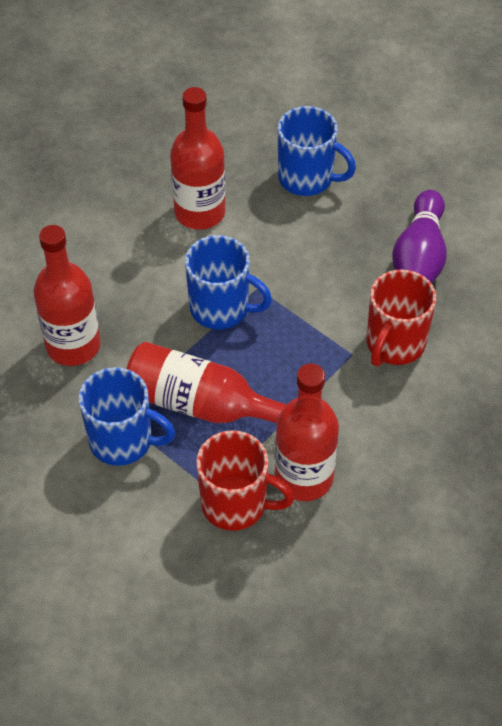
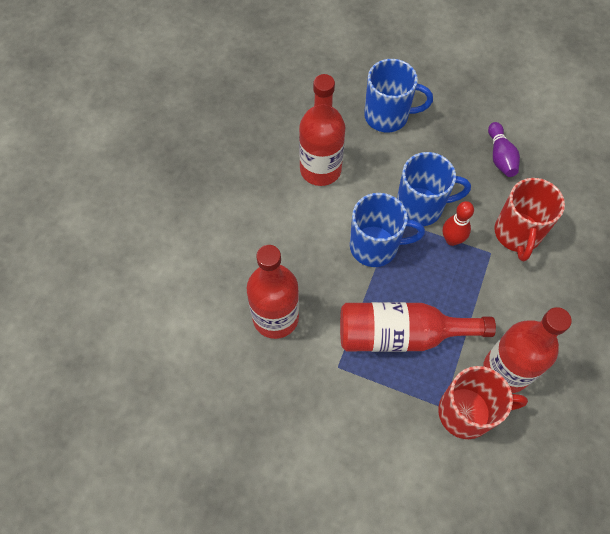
camera: 20 degrees left, 10 degrees up
(123, 441) = (354, 388): blue mug -> blue mug (421, 207)
(313, 327) = (452, 239): none -> red bowling pin
(419, 258) = (500, 156): purple bowling pin -> purple bowling pin, size x0.61

